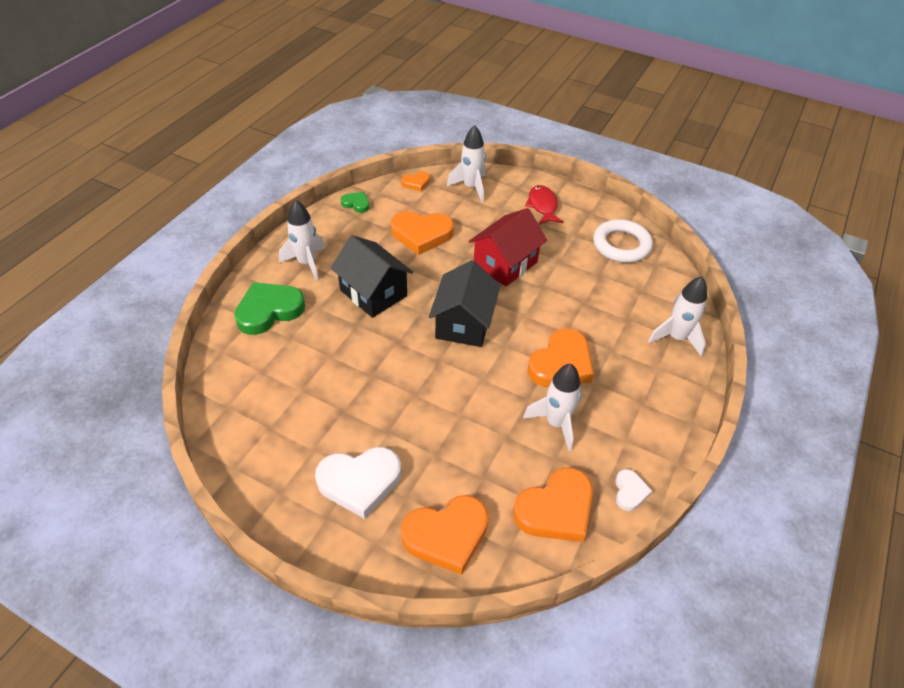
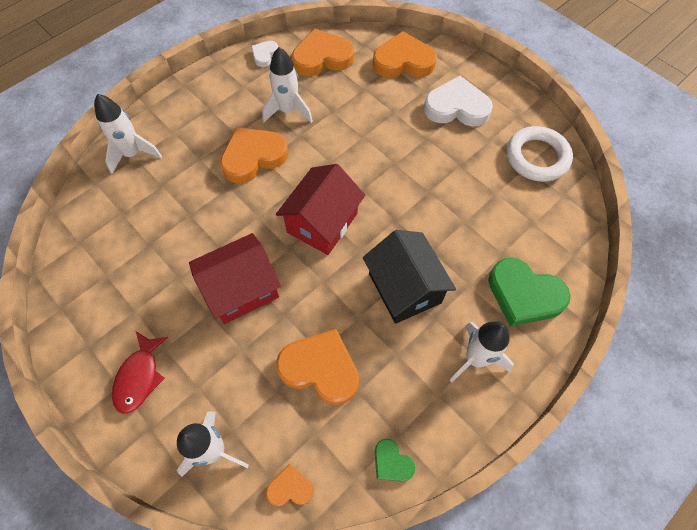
camera: 160 degrees left, 15 degrees up
(269, 311) = (524, 295): green heart -> green heart turned 45 degrees clockwise
(464, 323) = (322, 223): black house -> red house
(621, 245) = (93, 279): white ring -> white ring (537, 157)

